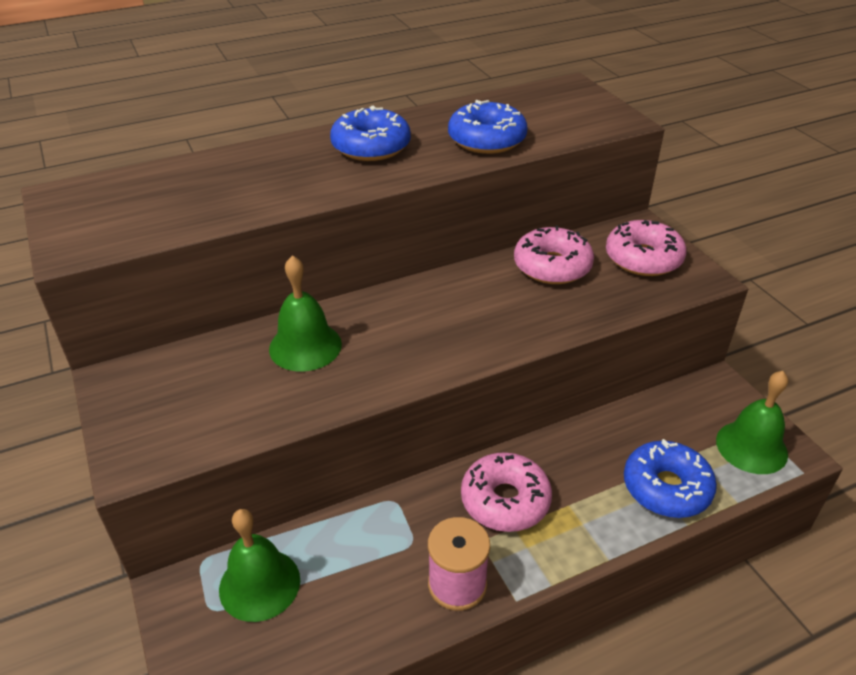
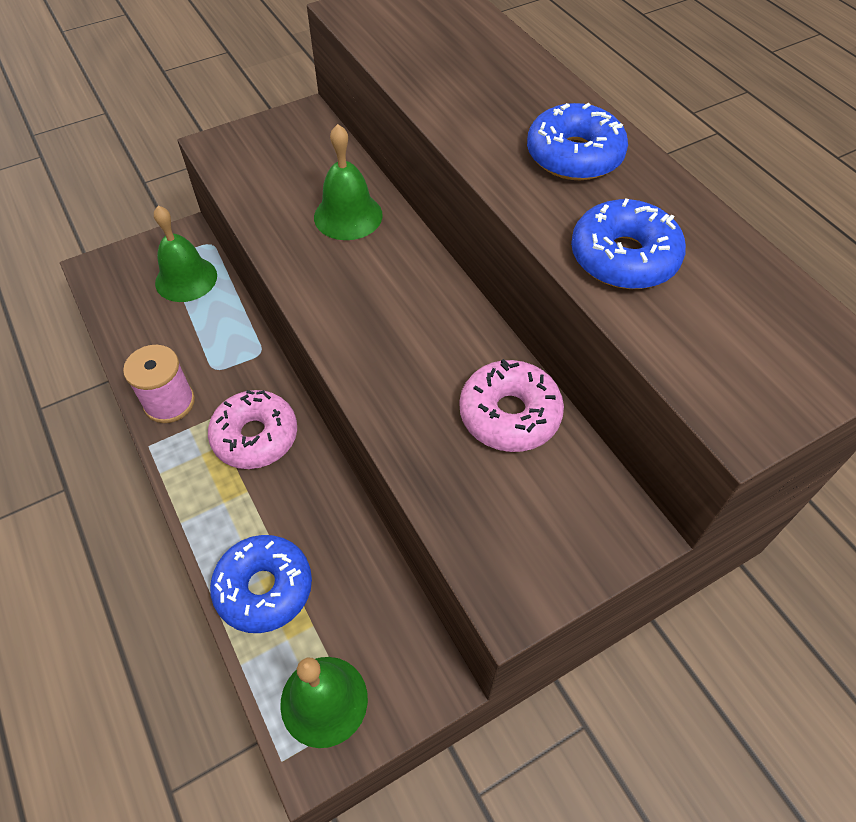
camera: 85 degrees right, 15 degrees up
(643, 258) = (546, 524): pink donut -> none

